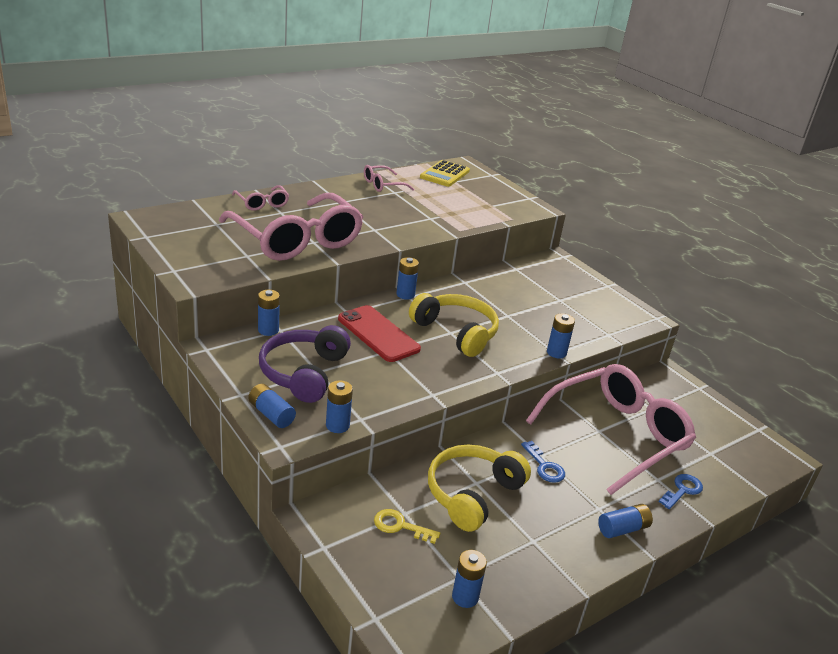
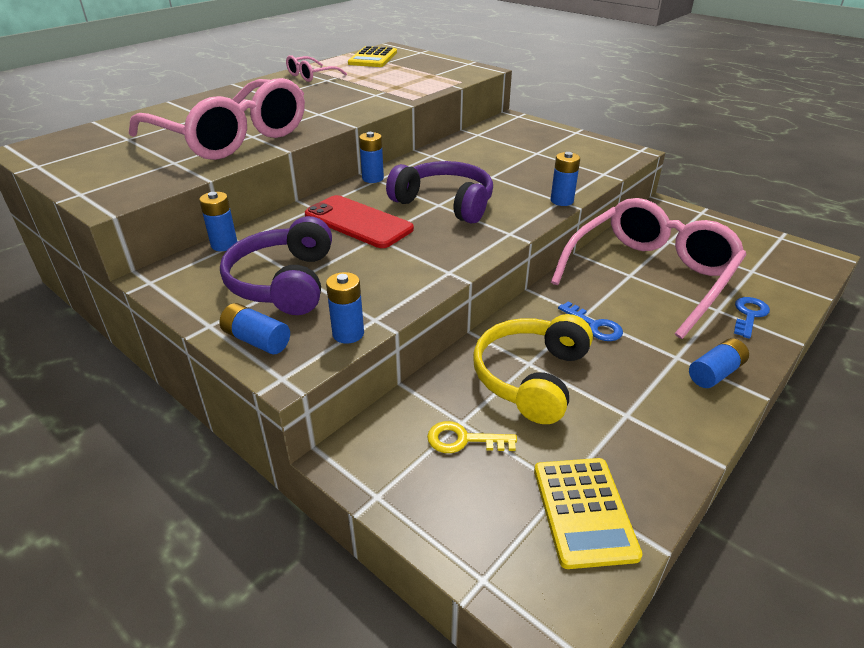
camera: 10 degrees left, 5 degrees up
(262, 203) = (179, 111): pink glasses -> none
(456, 332) = (445, 203): yellow headphones -> purple headphones
(465, 597) = (583, 511): blue battery -> yellow calculator

